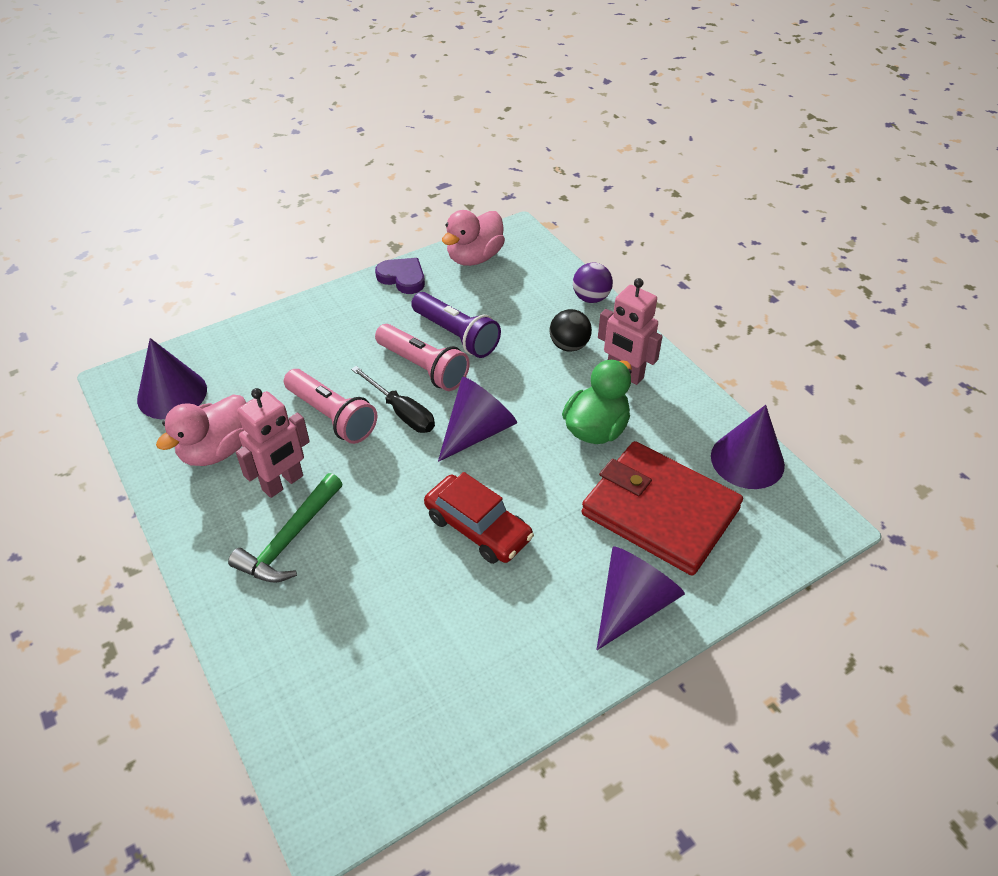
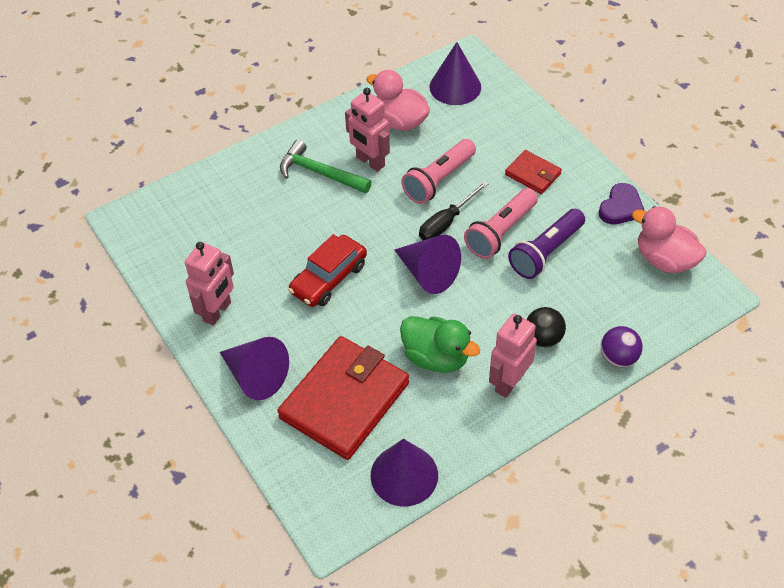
camera: 90 degrees right, 5 degrees up
(341, 337) = (532, 174): none -> red wallet
(528, 657) = (217, 312): none -> pink robot

